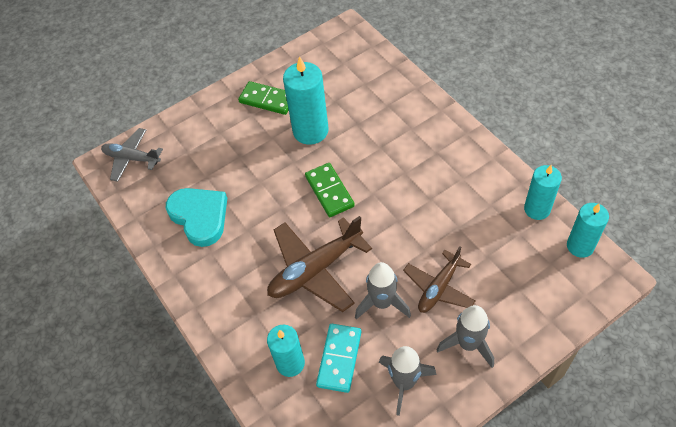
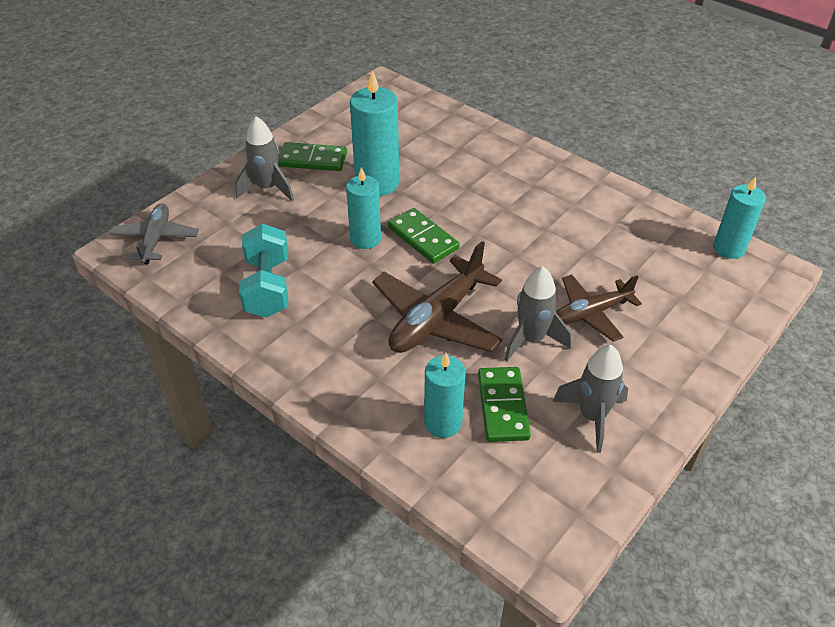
camera: 20 degrees left, 10 degrees down
(132, 158) = (155, 240): grey plane -> grey plane turned 90 degrees clockwise
(200, 217) = (268, 287): turquoise heart -> turquoise dumbbell
(339, 358) = (502, 406): turquoise domino -> green domino
(439, 288) = (591, 313): brown plane -> brown plane turned 45 degrees clockwise
(468, 344) = (649, 363): grey rocket -> grey rocket (267, 188)
(537, 209) = (667, 221): turquoise candle -> turquoise candle (365, 239)

